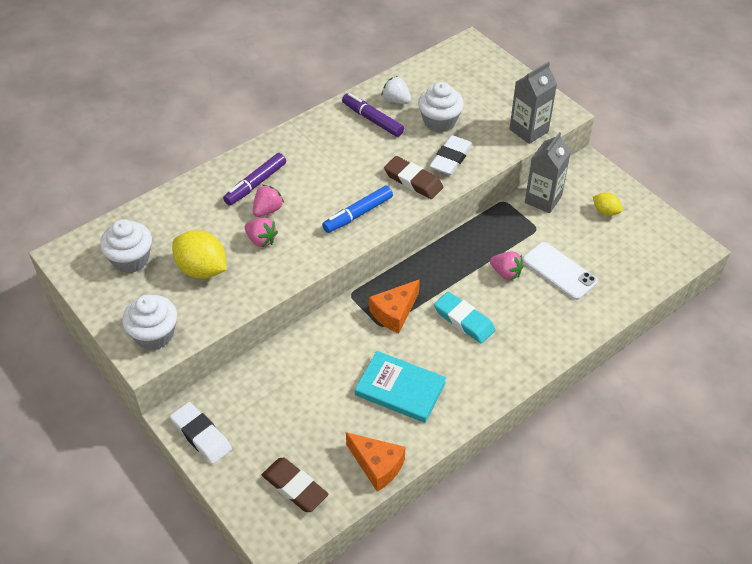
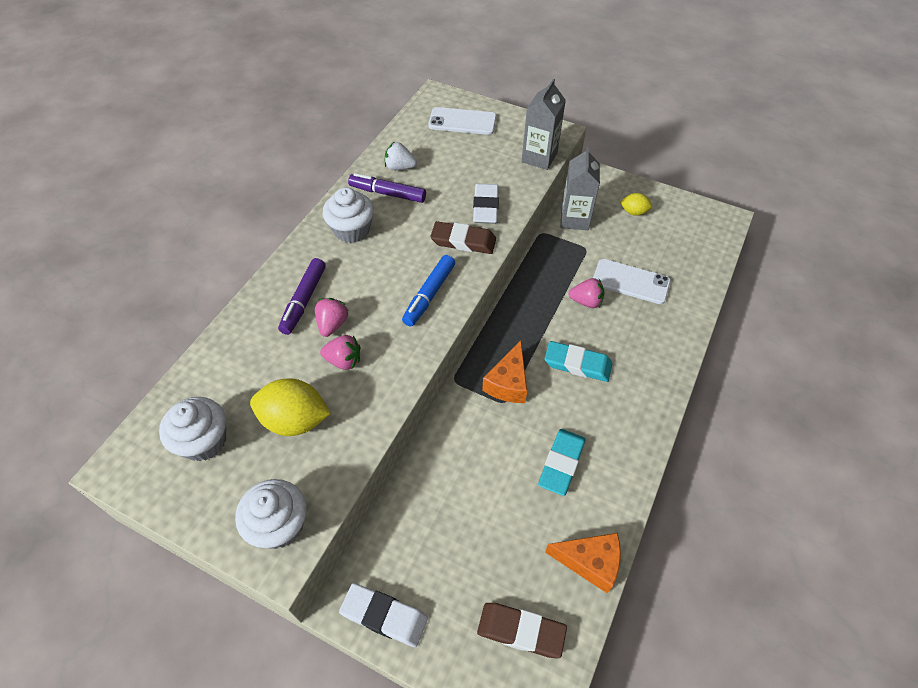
camera: 25 degrees left, 5 degrees up
(400, 389) = (561, 463): turquoise book -> turquoise eraser
(439, 121) = (453, 174): white cupcake -> white cupcake (352, 230)
(478, 76) = (462, 122): none -> white phone

